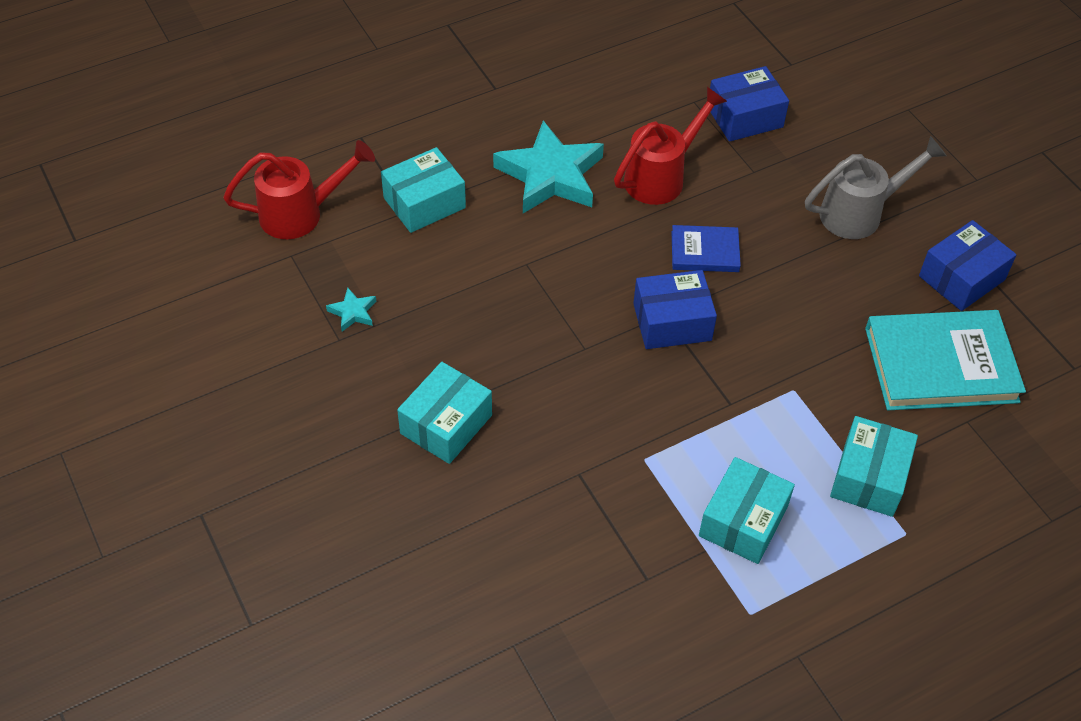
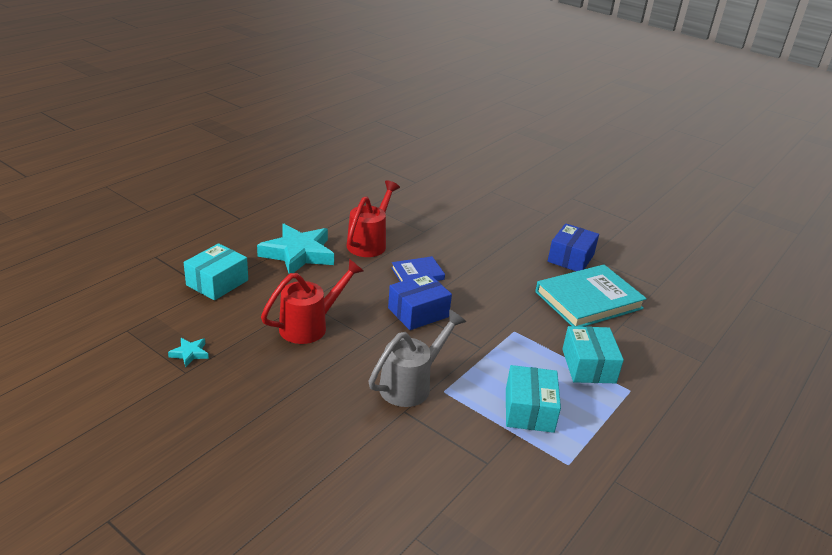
camera: 25 degrees left, 20 degrees down
(301, 214) = (126, 305): red watering can -> red watering can (310, 325)
(446, 424) = (292, 405): turquoise box -> none
(745, 117) = (403, 208): blue box -> none
(860, 213) = (496, 239): grey watering can -> grey watering can (411, 384)

